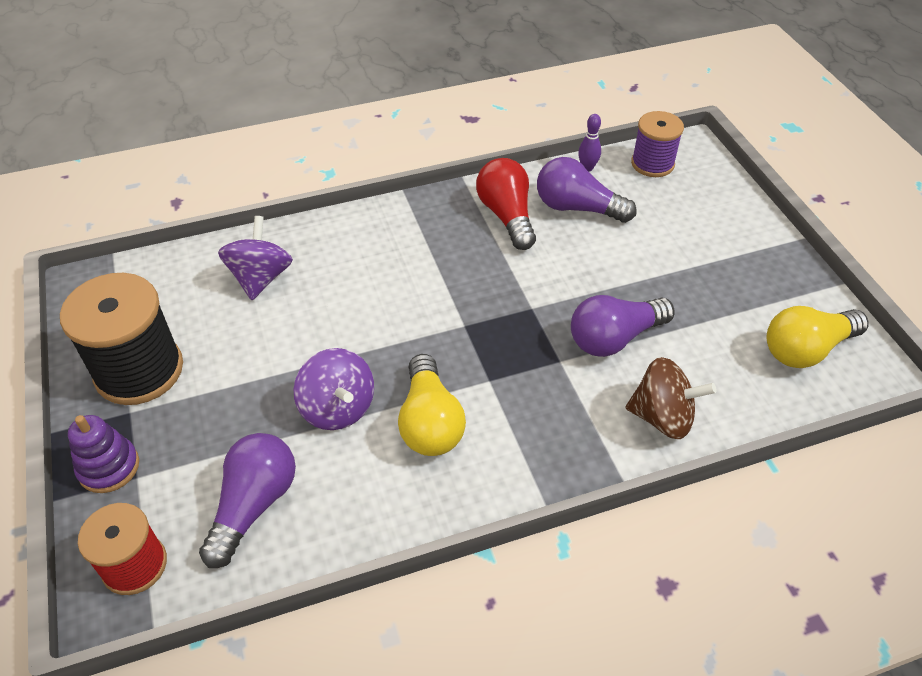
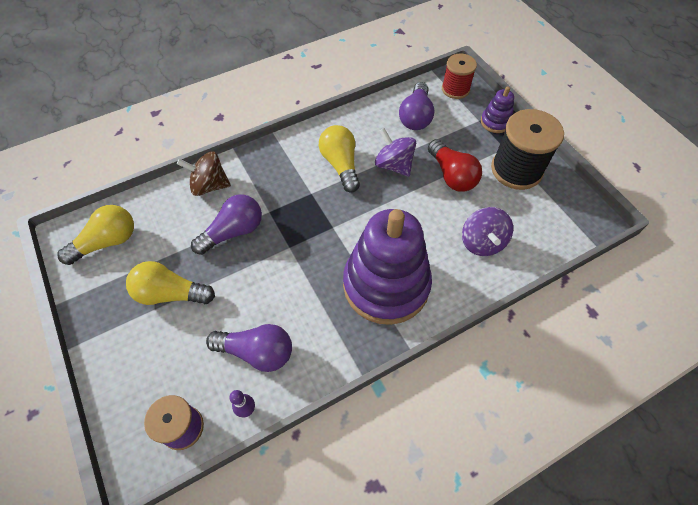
camera: 170 degrees right, 10 degrees up
(410, 249) = (386, 285): none -> purple stacking toy
(507, 216) = (316, 332): red light bulb -> red light bulb (452, 175)
(692, 274) = (170, 294): none -> yellow light bulb

